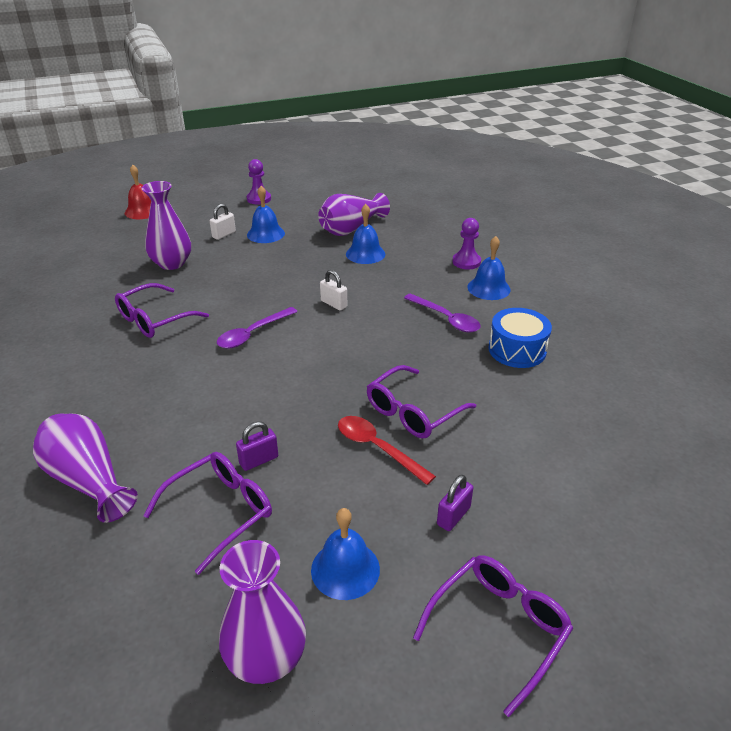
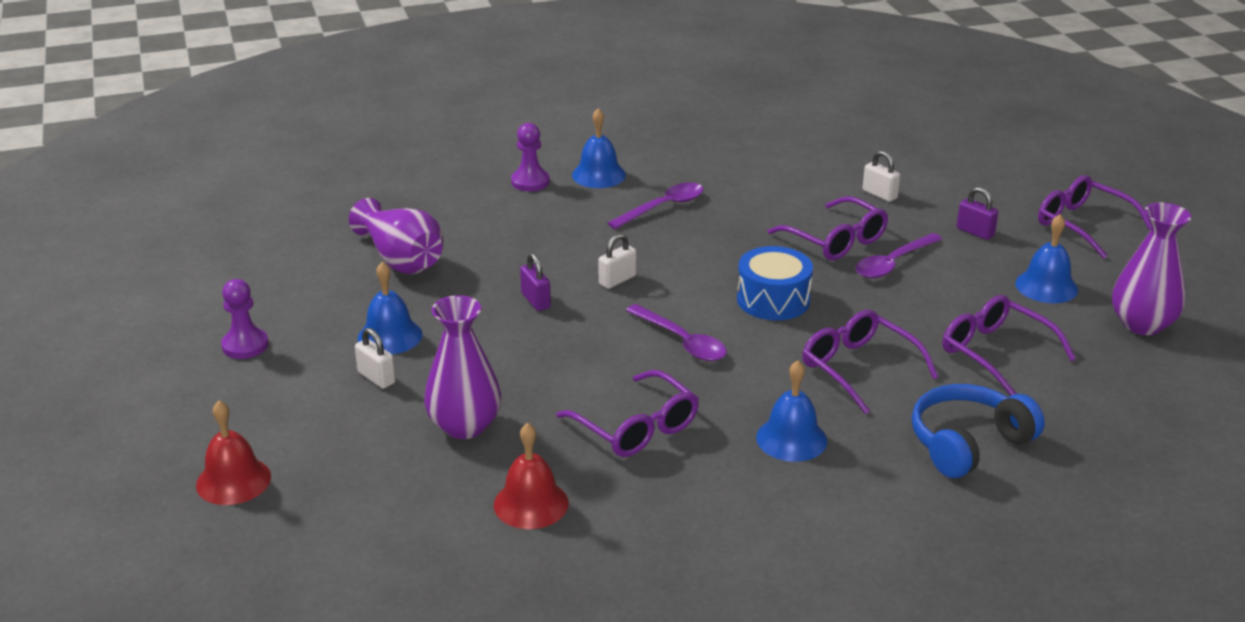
camera: 85 degrees left, 5 degrees down
(88, 480) = (968, 443): purple vase -> blue headphones
(92, 289) = (531, 504): none -> red bell
(207, 420) = (859, 368): none -> purple glasses
(259, 460) = (920, 332): purple padlock -> purple padlock (535, 301)
(365, 254) = (486, 251): blue bell -> blue bell (791, 439)
(378, 448) = (893, 263): red spoon -> purple spoon
(513, 444) = (879, 194): none -> white padlock
(517, 350) = (729, 174): blue drum -> blue drum (773, 300)

